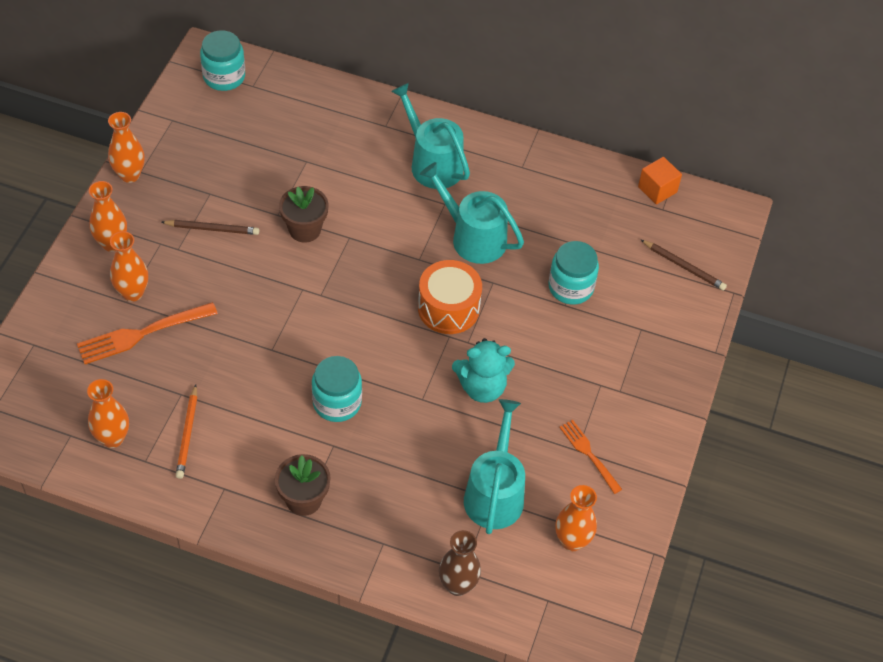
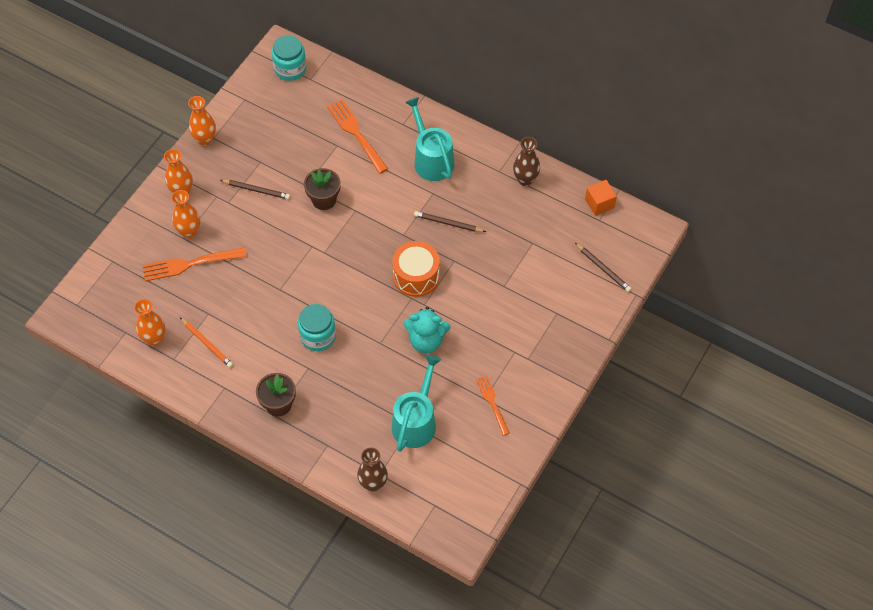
camera: 15 degrees right, 5 degrees up
(187, 434) = (207, 344): orange pencil -> orange pencil turned 60 degrees counterclockwise
(328, 144) = (356, 134): none -> orange fork
(473, 237) = (448, 223): turquoise watering can -> brown pencil
(557, 173) = (525, 179): none -> brown vase
(571, 287) = (512, 273): turquoise jar -> none
(572, 541) = (463, 465): orange vase -> none

